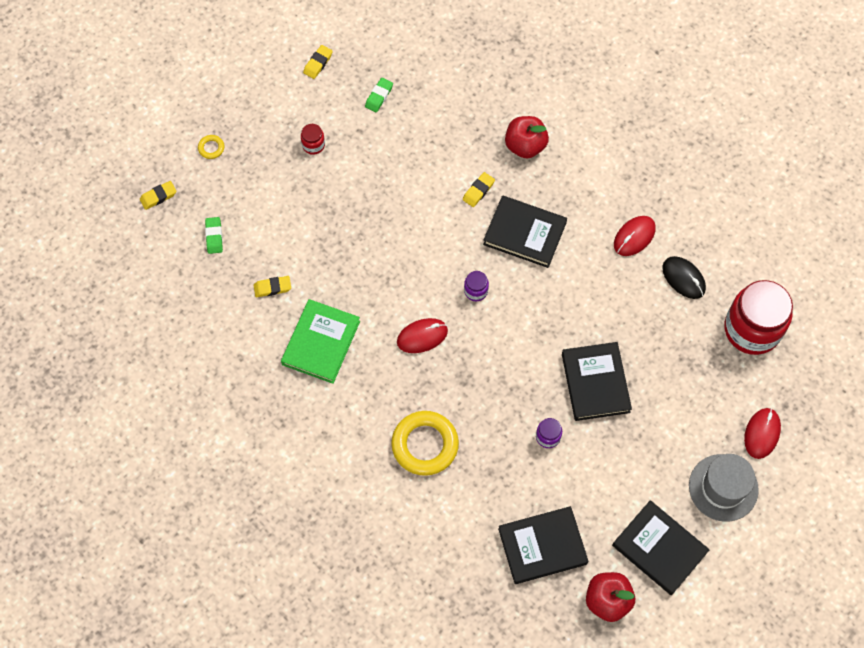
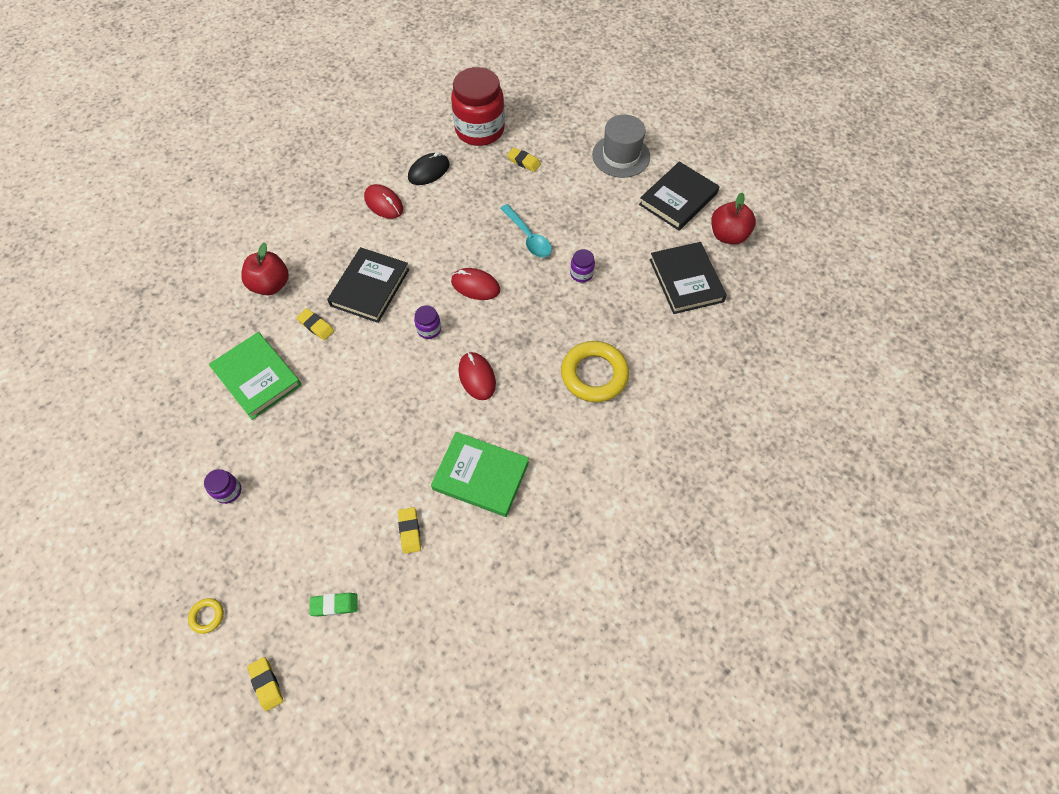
camera: 90 degrees left, 5 degrees down
(313, 145) = (228, 491): red jar -> purple jar
(318, 63) = (116, 489): yellow eraser -> yellow eraser (523, 162)
(379, 96) = (179, 421): green eraser -> none
(422, 150) = (257, 377): none -> green book
(595, 383) = (528, 237): black book -> turquoise spoon
(762, 434) = (573, 130): red mouse -> red mouse (475, 286)

